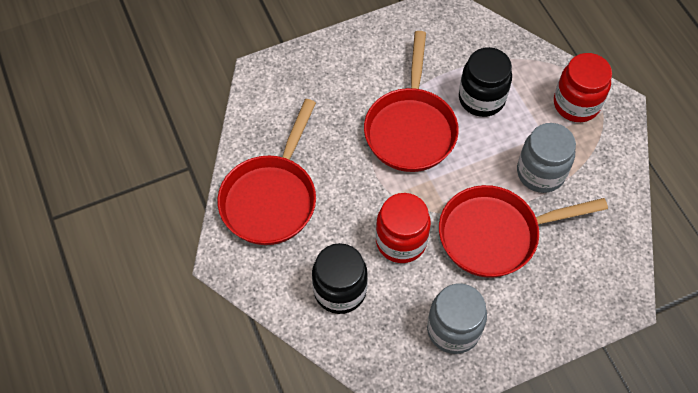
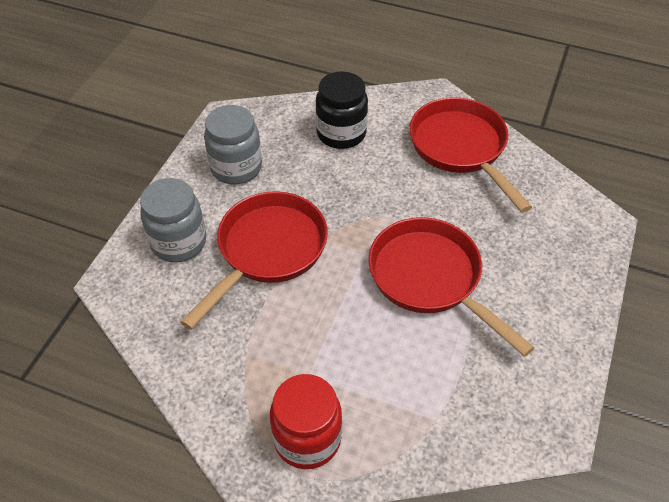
camera: 135 degrees right, 10 degrees down
(401, 241) = (335, 191): red jar -> none
(481, 98) = (403, 361): black jar -> none
(540, 172) = (277, 333): grey jar -> grey jar (179, 242)

